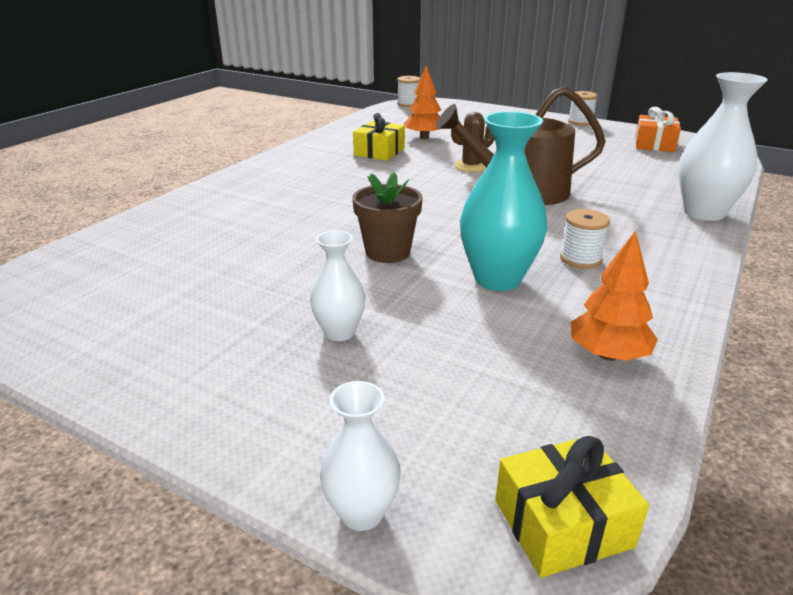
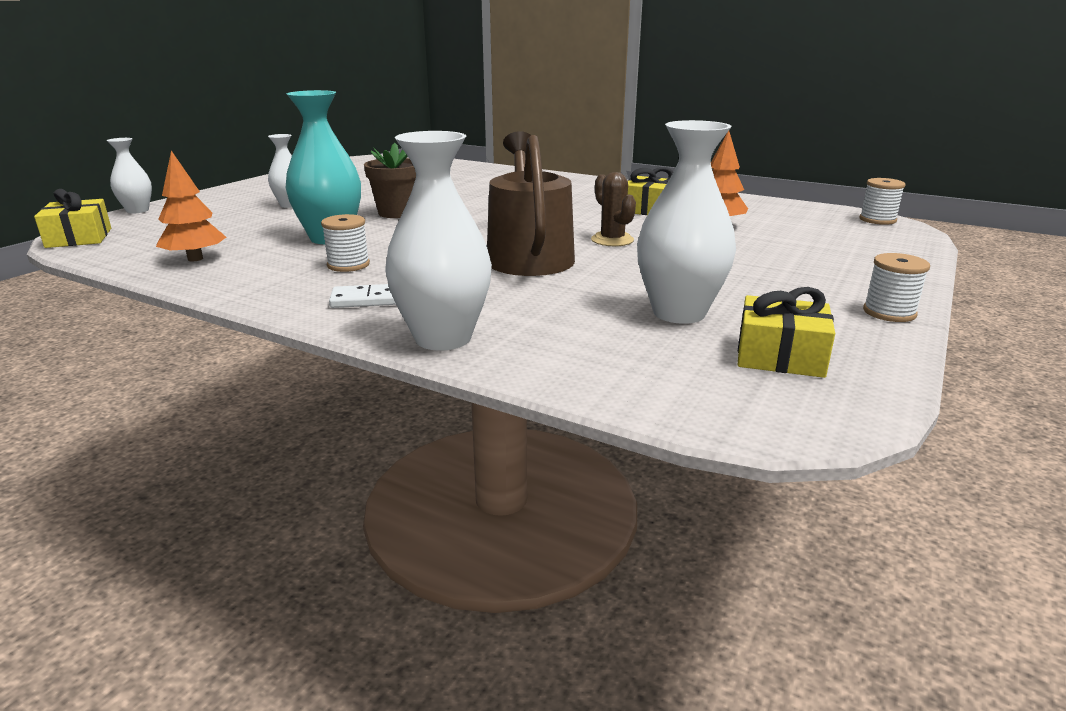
camera: 90 degrees right, 5 degrees down
(612, 157) = (679, 313): none -> white vase
(654, 144) = (780, 356): orange gift -> yellow gift
(658, 241) = (369, 300): none -> white domino

